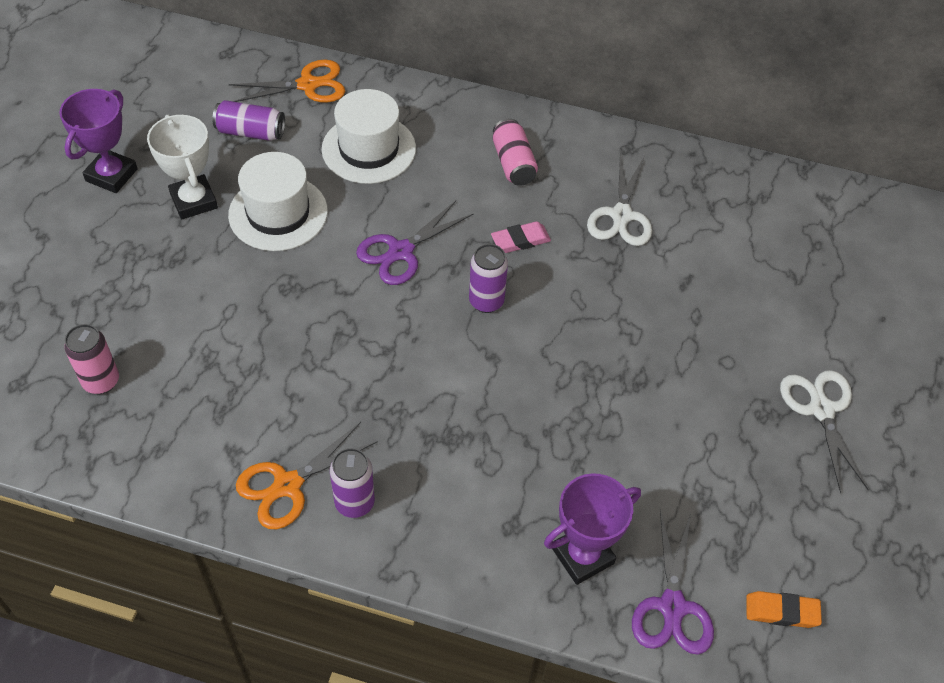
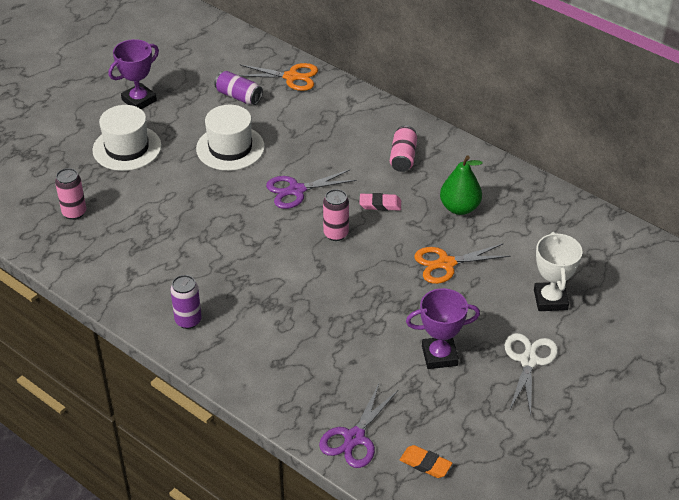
camera: 25 degrees right, 10 degrees down
(193, 201) = (181, 127): white trophy -> white trophy (550, 300)
(287, 485) = (153, 299): orange scissors -> orange scissors (446, 264)
(369, 149) = (310, 125): white hat -> white hat (127, 148)
(486, 301) = (336, 234): purple can -> pink can
(582, 556) = (313, 392): purple trophy -> purple trophy (439, 356)
(621, 215) = (459, 208): white scissors -> green pear

